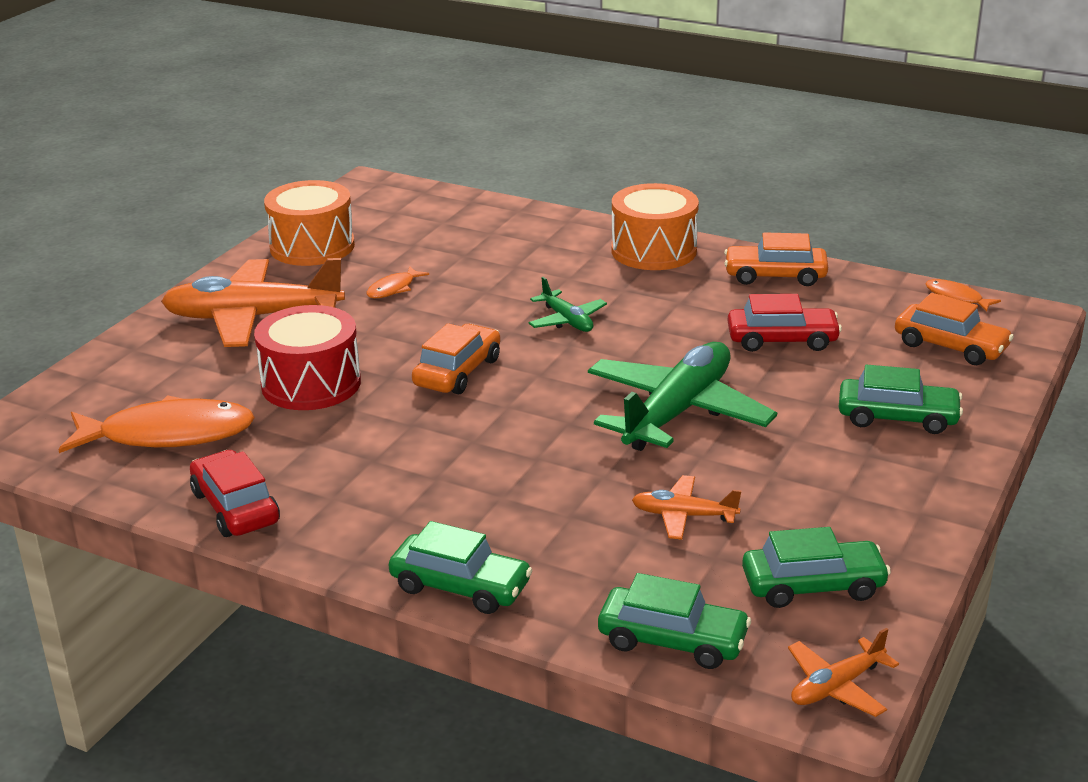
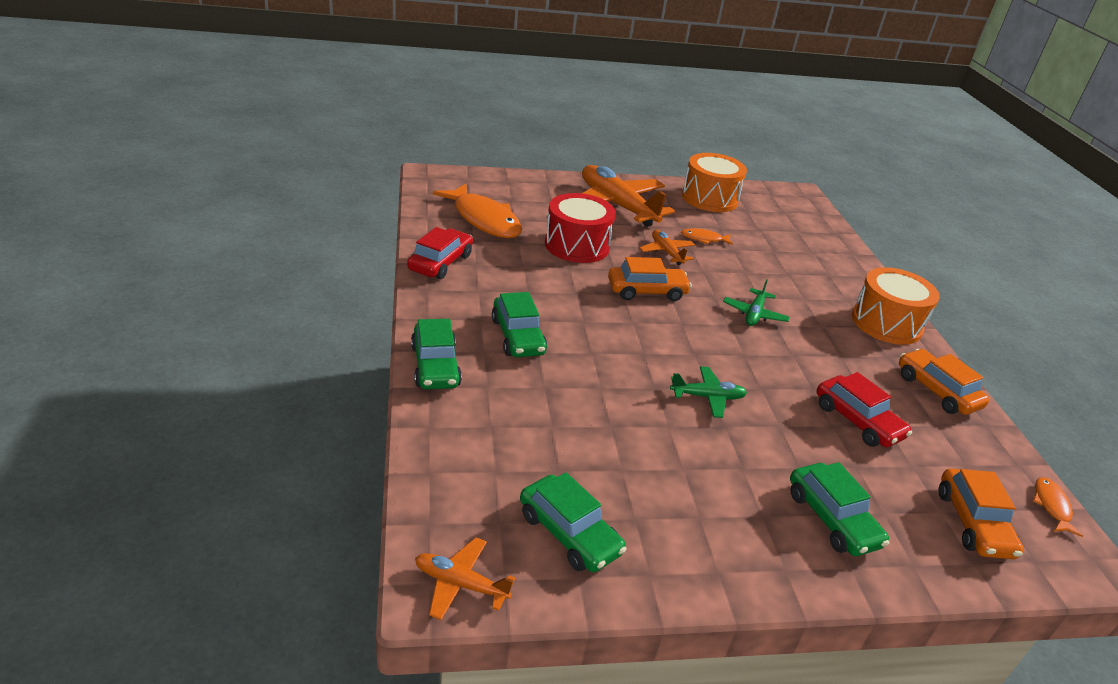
camera: 50 degrees right, 5 degrees up
(672, 640) = (451, 477): green car -> green car (518, 336)
(677, 412) = (707, 397): green plane -> green plane, size x0.48
(683, 516) = (591, 439): orange plane -> orange plane (666, 252)

